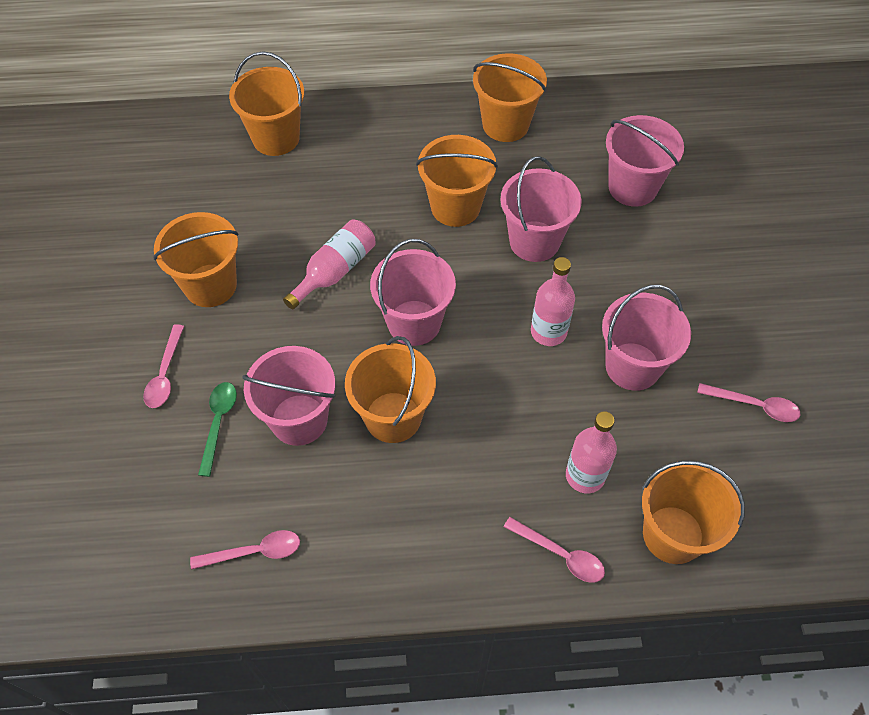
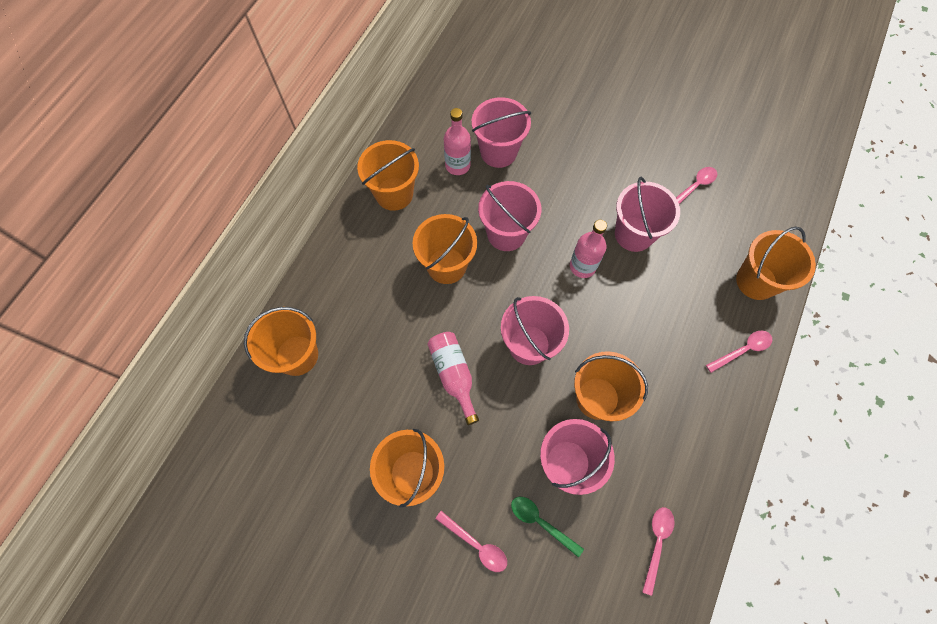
camera: 60 degrees left, 10 degrees up
(585, 476) = (696, 306): pink bottle -> pink bottle (457, 165)

